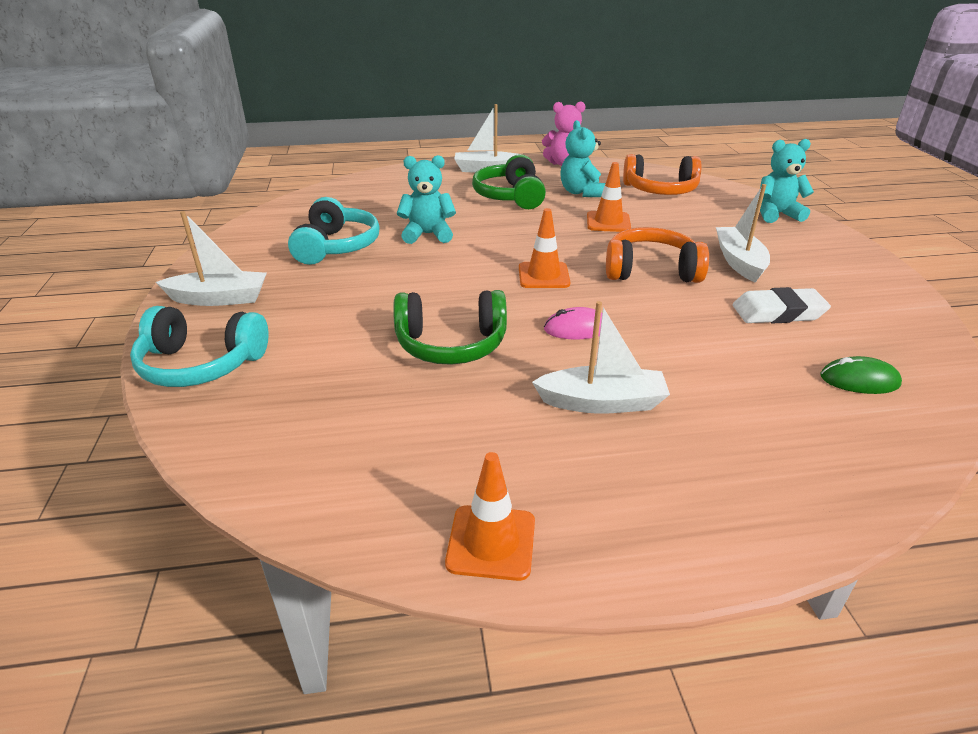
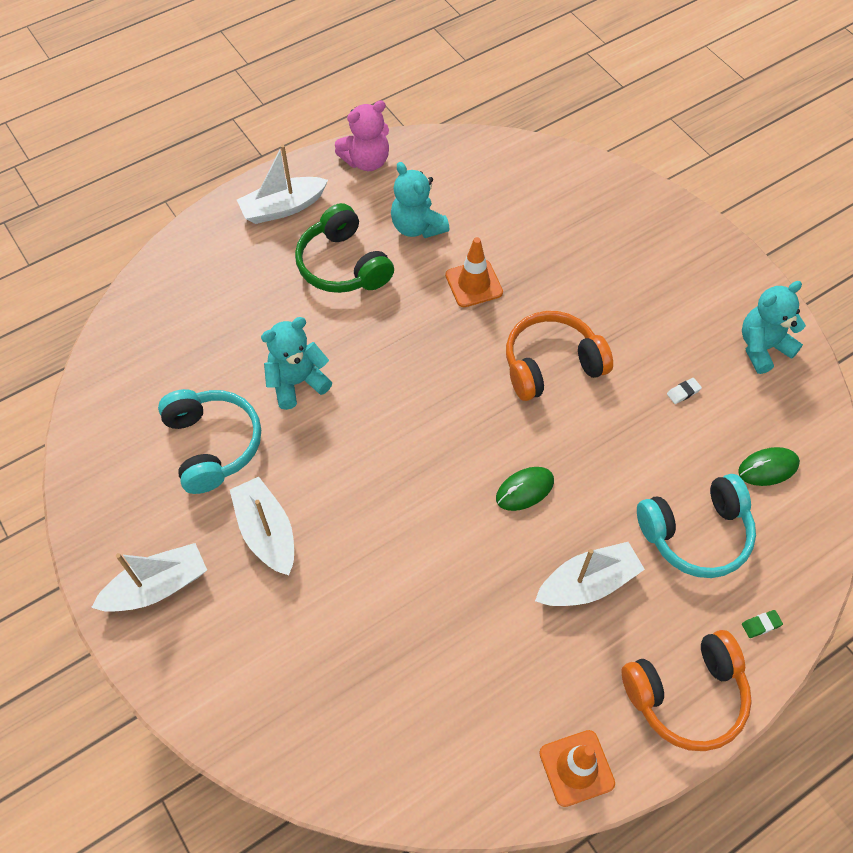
camera: 25 degrees left, 25 degrees up
(201, 364) = (220, 688): turquoise headphones -> turquoise headphones (696, 533)
(451, 344) = (427, 560): green headphones -> none
(543, 276) = (455, 414): orange traffic cone -> none
(577, 328) = (524, 490): pink mouse -> green mouse
(660, 190) = (500, 191): orange headphones -> orange headphones (686, 695)
(739, 262) = (626, 316): white boat -> white boat (266, 532)
(776, 214) = (634, 204): turquoise teddy bear -> turquoise teddy bear (762, 347)
(778, 312) = (683, 392): white eraser -> white eraser, size x0.41
(804, 496) = (761, 625): none -> green eraser

